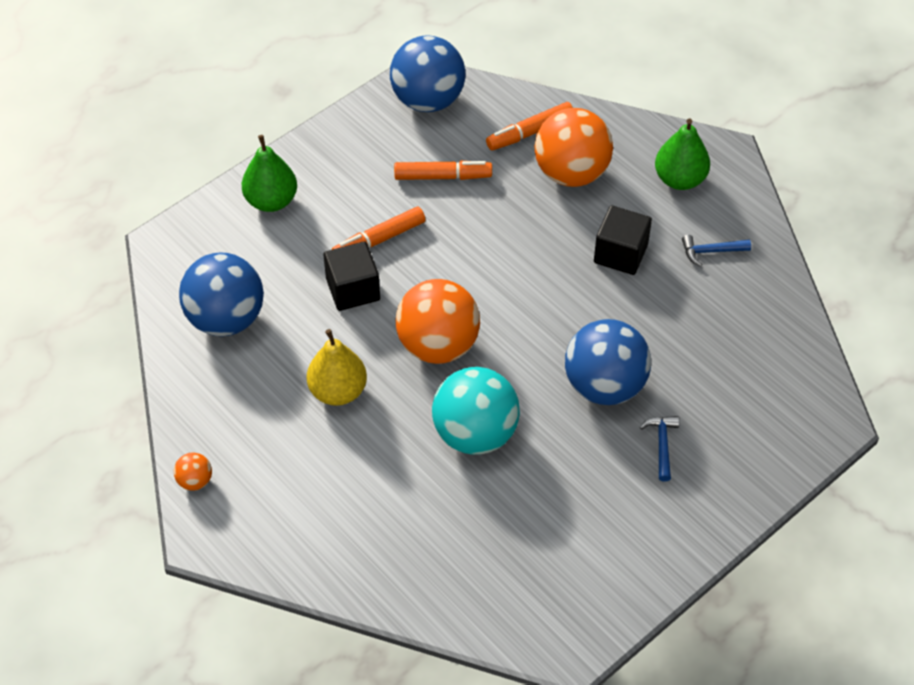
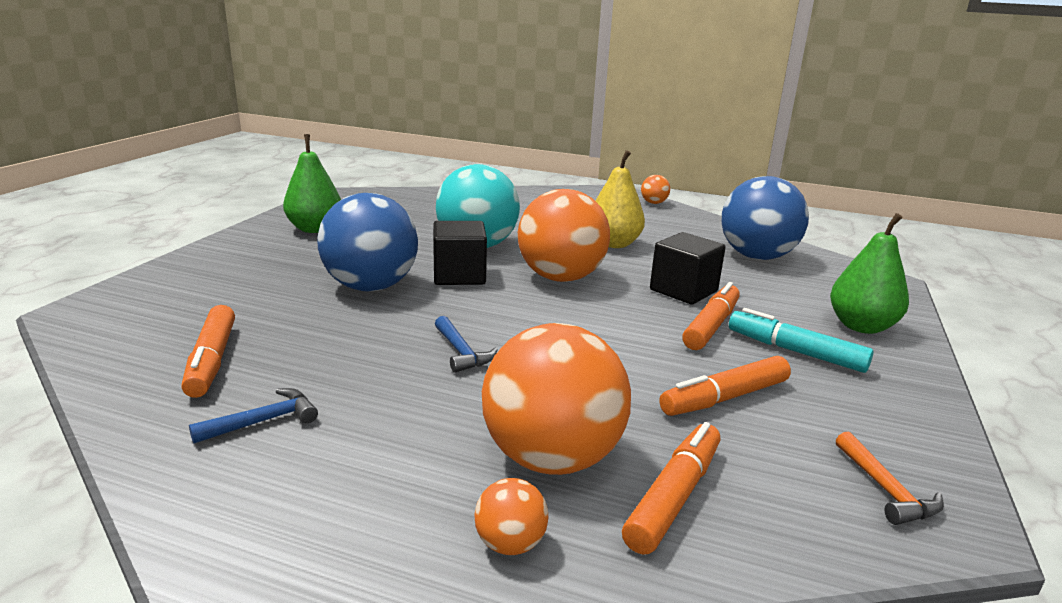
camera: 150 degrees right, 30 degrees down
(352, 195) = (795, 351): none -> turquoise marker
(428, 100) = (885, 490): blue ball -> orange hammer
(618, 138) = (510, 544): none -> orange ball
(620, 254) = (409, 384): black cube -> black cube (459, 275)
(662, 445) = (292, 268): blue hammer -> blue hammer (461, 352)
(679, 179) = (349, 509): green pear -> green pear (315, 229)
(737, 321) = (212, 360): none -> orange marker

